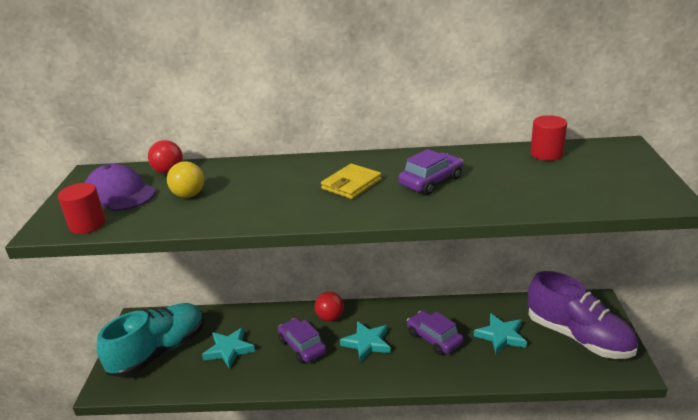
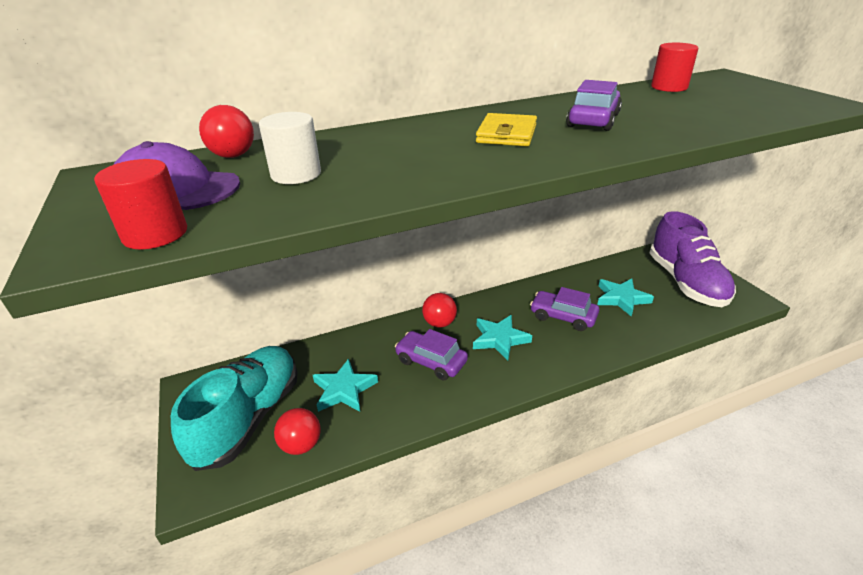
camera: 25 degrees left, 5 degrees up
(179, 380) = (301, 445): none -> red ball
(189, 195) = (296, 174): yellow ball -> white cylinder
(578, 337) = (685, 282): purple shoe -> purple shoe turned 60 degrees clockwise

